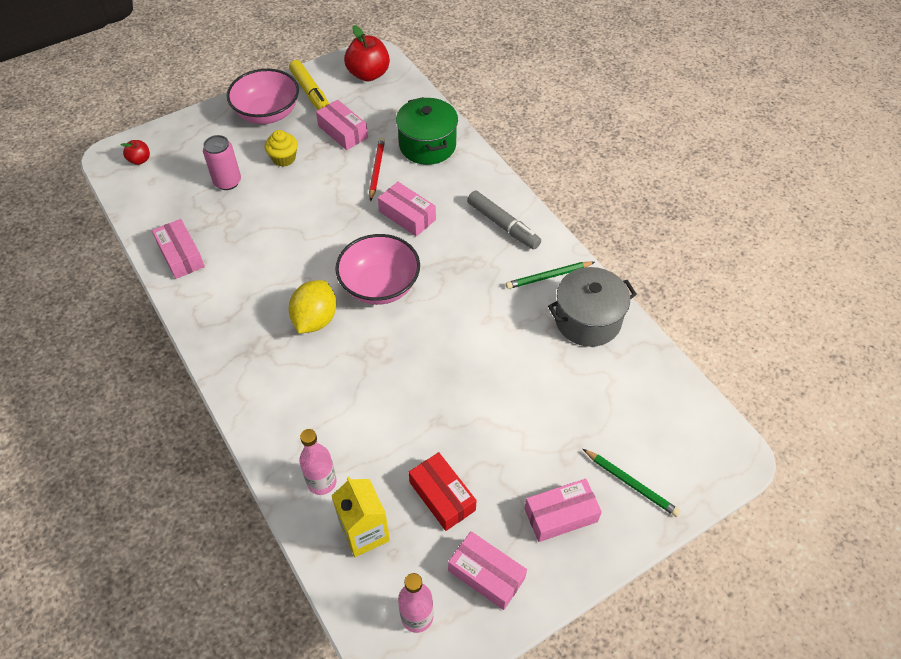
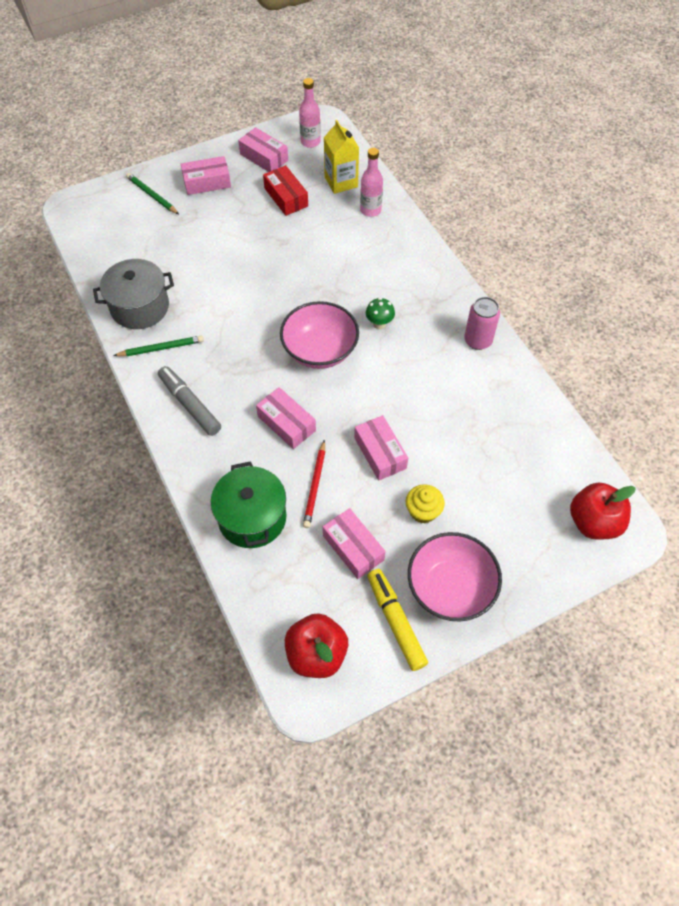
camera: 175 degrees left, 5 degrees up
(140, 160) = (593, 522): red apple -> red apple, size x1.93
(181, 255) = (515, 395): pink box -> pink box (380, 453)
(227, 182) = (483, 482): pink can -> pink can (478, 340)
(315, 319) = (379, 324): yellow lemon -> green mushroom

